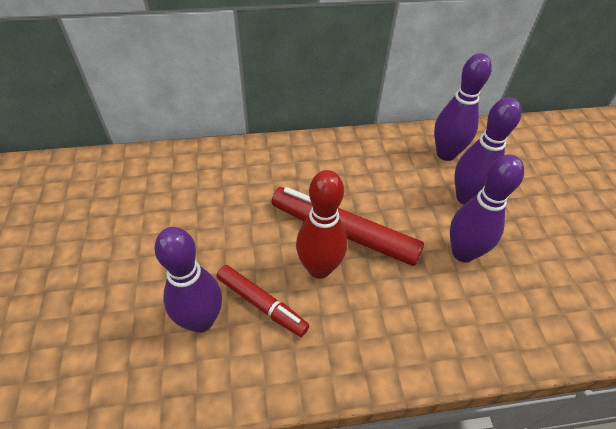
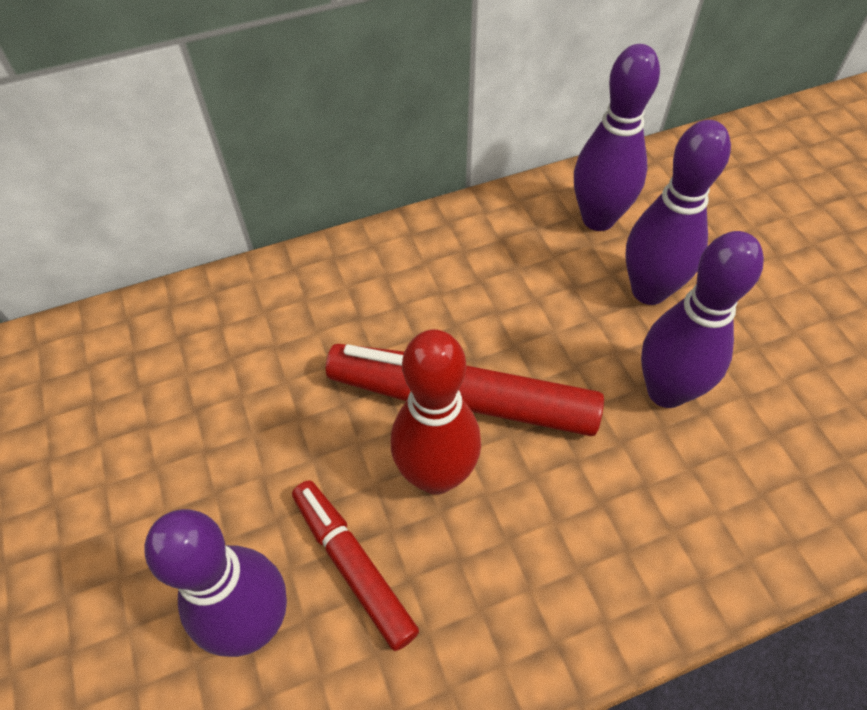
camera: 10 degrees left, 5 degrees up
(262, 304) = (353, 565): red marker -> red marker turned 150 degrees counterclockwise

